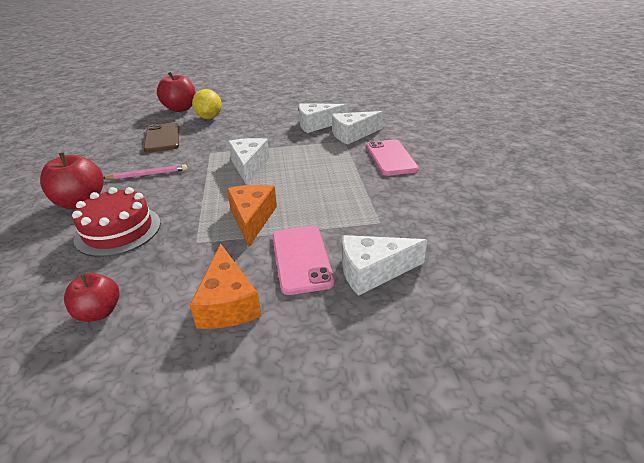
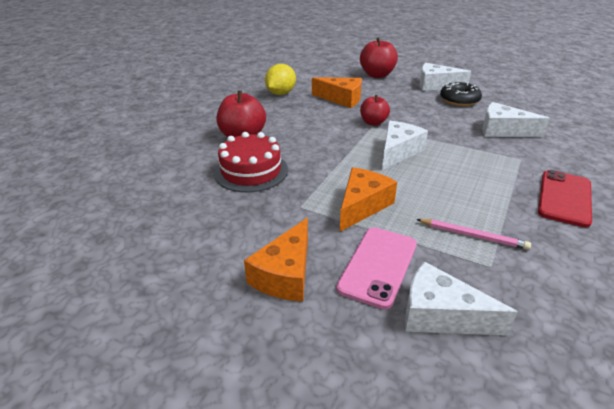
camera: 35 degrees right, 0 degrees up
(99, 312) = (193, 233): red apple -> red apple (373, 122)
(147, 174) = (306, 129): pink pencil -> pink pencil (473, 236)
(162, 138) = (341, 99): brown phone -> orange cheese
(209, 118) = (396, 91): yellow lemon -> yellow lemon (281, 93)
(267, 111) = (459, 100): none -> black donut
(353, 134) = (537, 155): white cheese -> white cheese (436, 85)
(390, 158) = (564, 198): pink phone -> red phone

